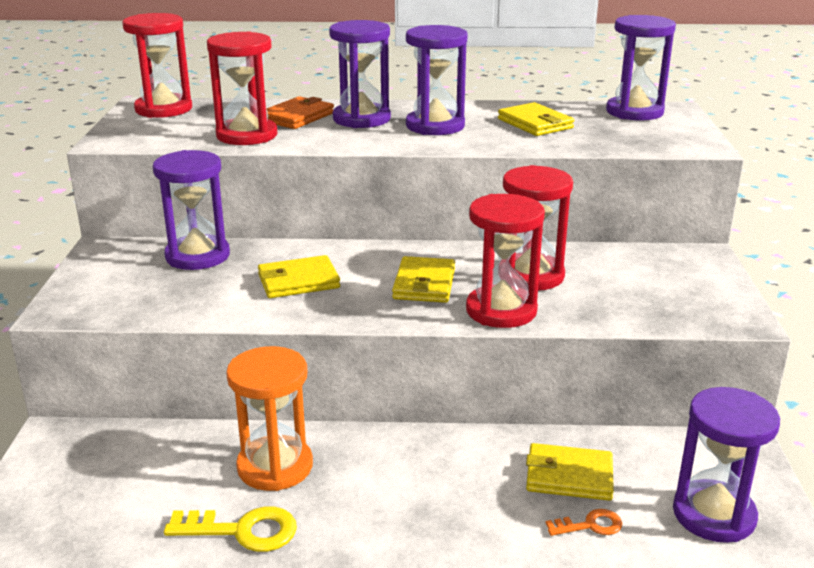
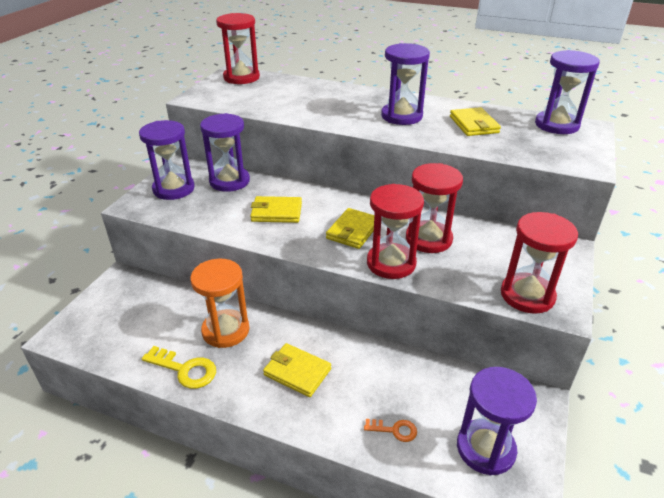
camera: 20 degrees right, 10 degrees up
(247, 135) = (276, 106): red hourglass -> red hourglass (527, 295)
(297, 117) = (317, 95): orange wallet -> none
(361, 119) = (357, 103): purple hourglass -> purple hourglass (173, 189)
(569, 476) = (401, 389): yellow wallet -> yellow wallet (297, 372)

